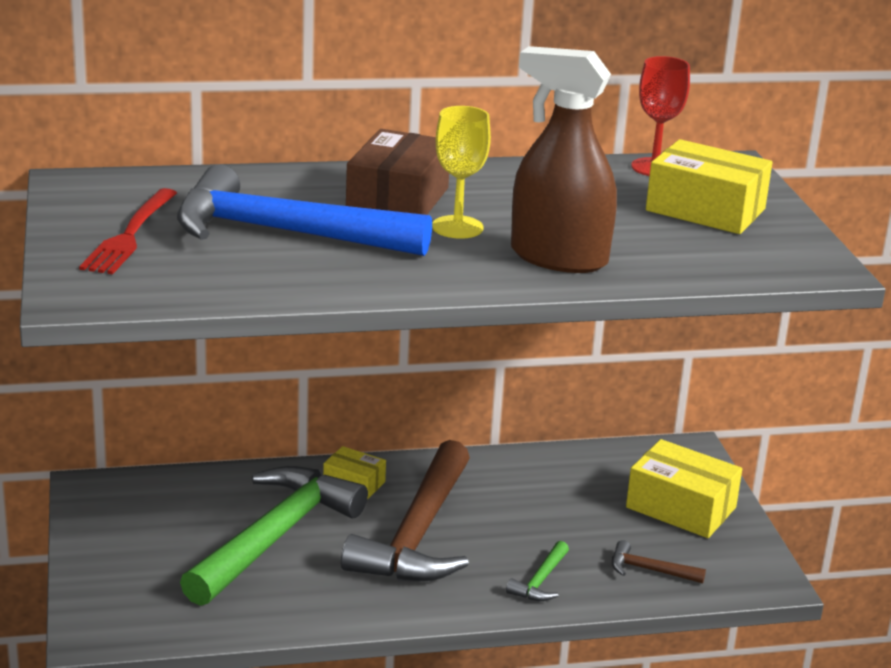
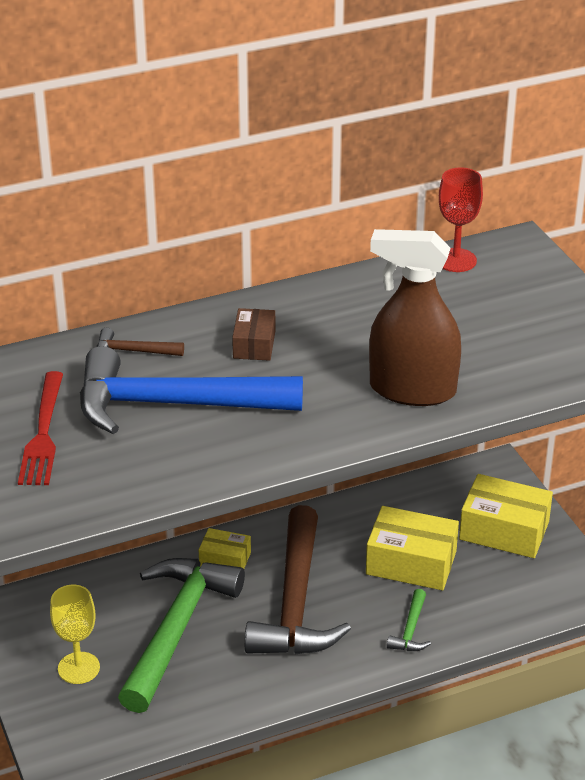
camera: 10 degrees left, 10 degrees up
(397, 200) = (254, 344): brown box -> brown box, size x0.56
(457, 227) = (316, 369): yellow goblet -> yellow goblet (78, 668)
(649, 570) = (495, 600): brown hammer -> brown hammer (133, 351)
(705, 210) = (514, 306): yellow box -> yellow box (411, 563)

